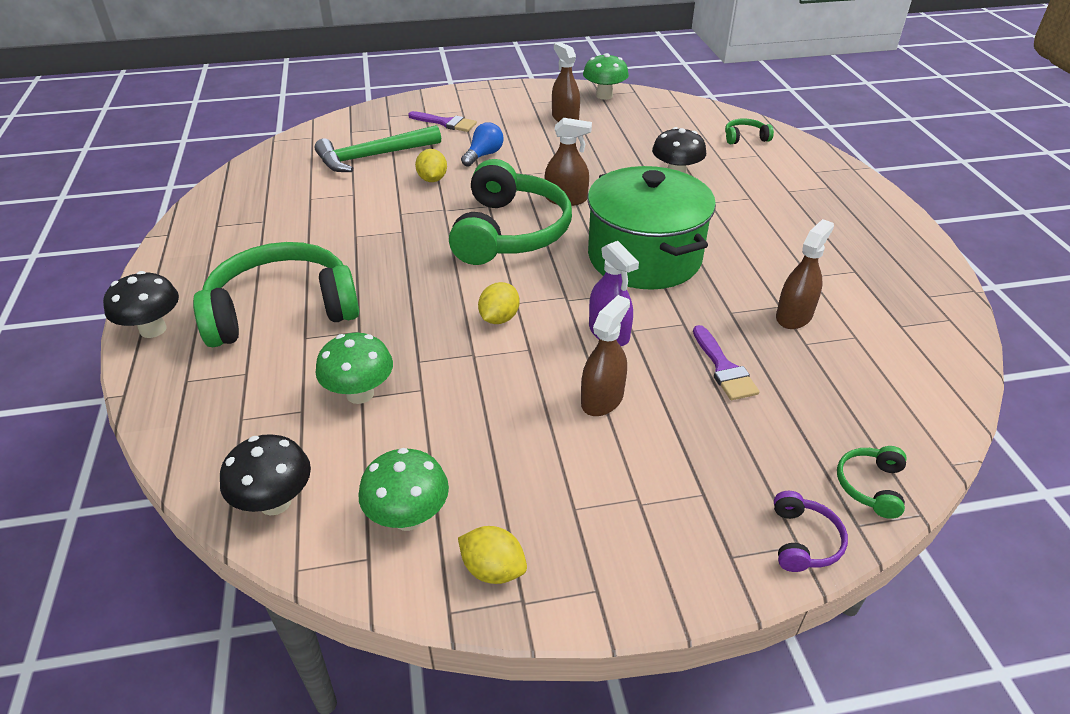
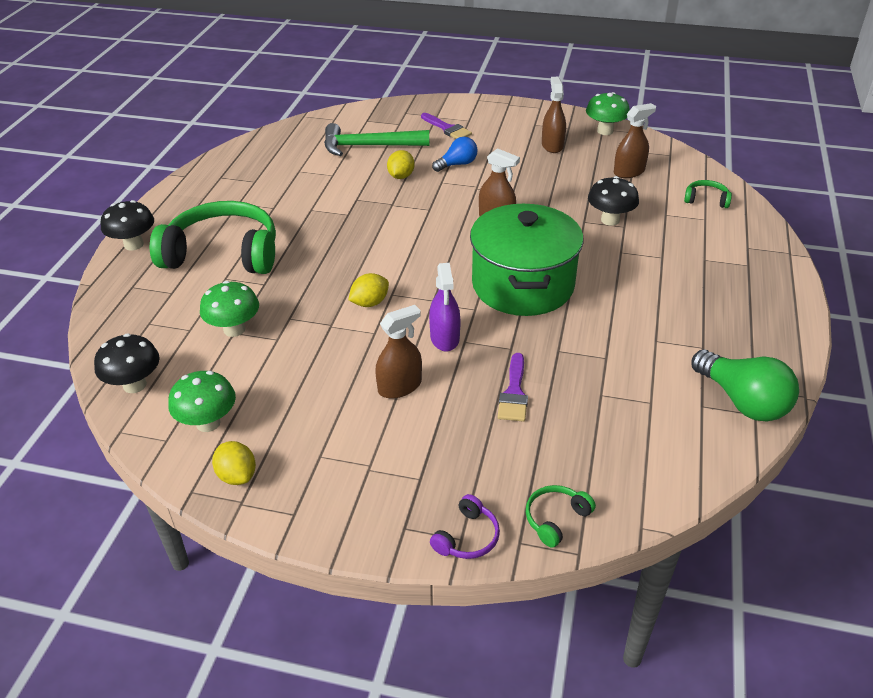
camera: 25 degrees right, 0 degrees up
(510, 232) = (429, 236): green headphones -> none
(794, 316) = (610, 369): brown spray bottle -> brown spray bottle (629, 172)
(930, 311) = (742, 401): none -> green light bulb

